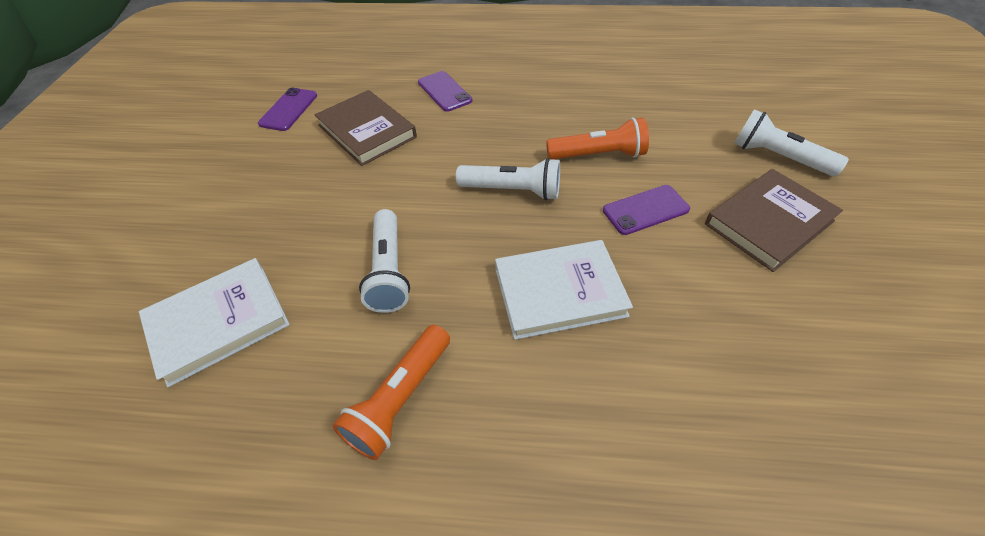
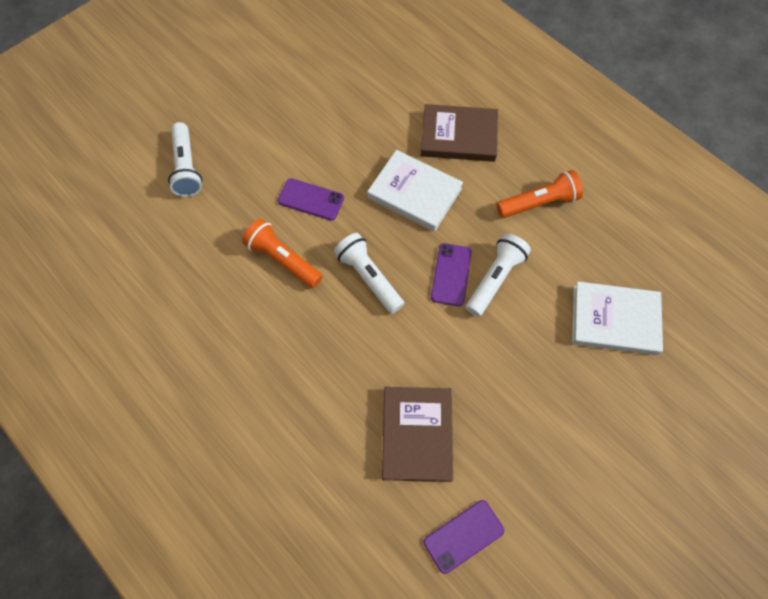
camera: 140 degrees left, 15 degrees up
(444, 91) = (311, 434): purple phone -> purple phone (451, 274)
(768, 222) = (261, 141): brown book -> brown book (458, 136)

